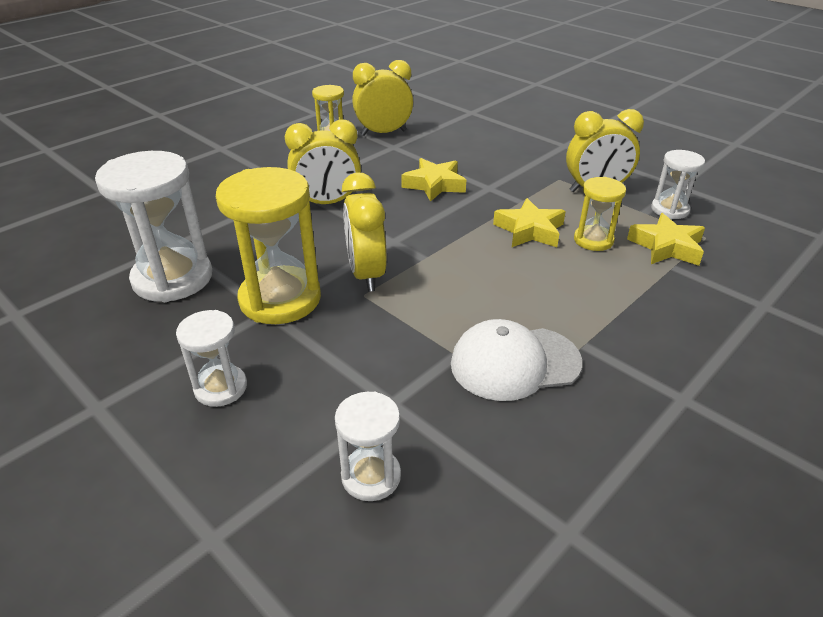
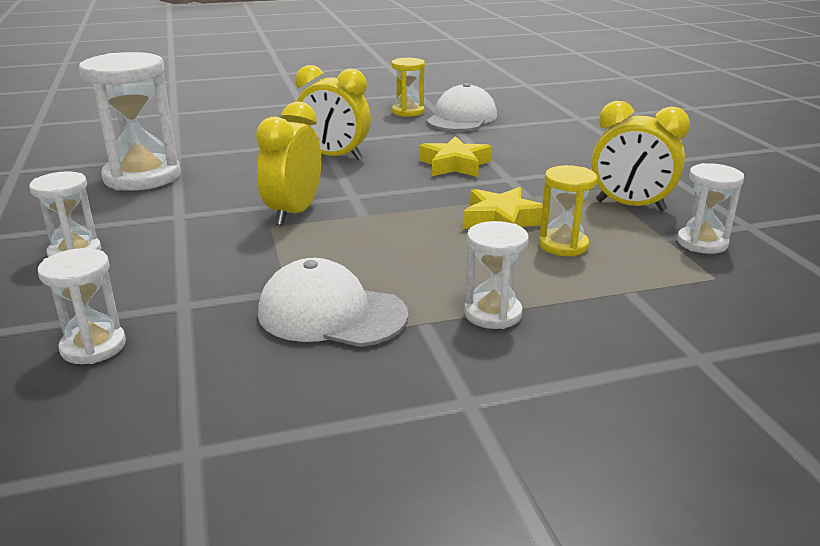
camera: 30 degrees right, 10 degrees down
(280, 299) = (200, 210): yellow hourglass -> none
(383, 133) = (461, 118): yellow clock -> white cap
(617, 318) = (492, 314): none -> white hourglass
(666, 246) = (647, 272): yellow star -> none

